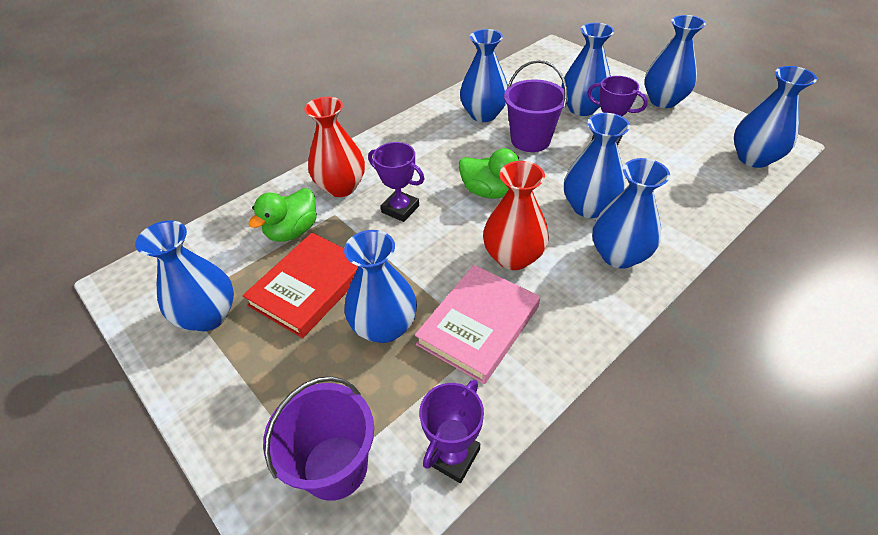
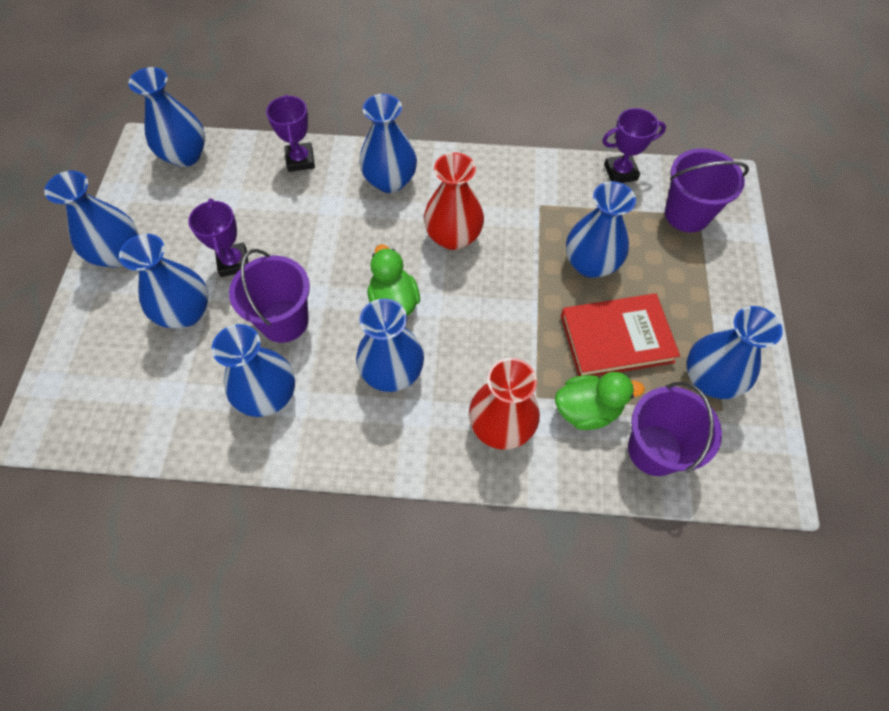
camera: 135 degrees left, 15 degrees up
(226, 243) = (654, 450): none -> purple bucket
(400, 209) = (479, 350): purple trophy -> purple trophy (300, 160)
(478, 325) = (532, 216): pink book -> none
(588, 207) = (350, 224): blue vase -> blue vase (392, 372)

